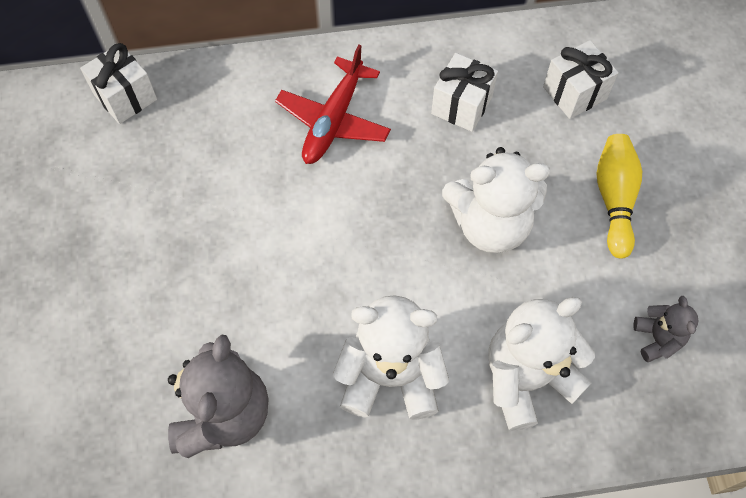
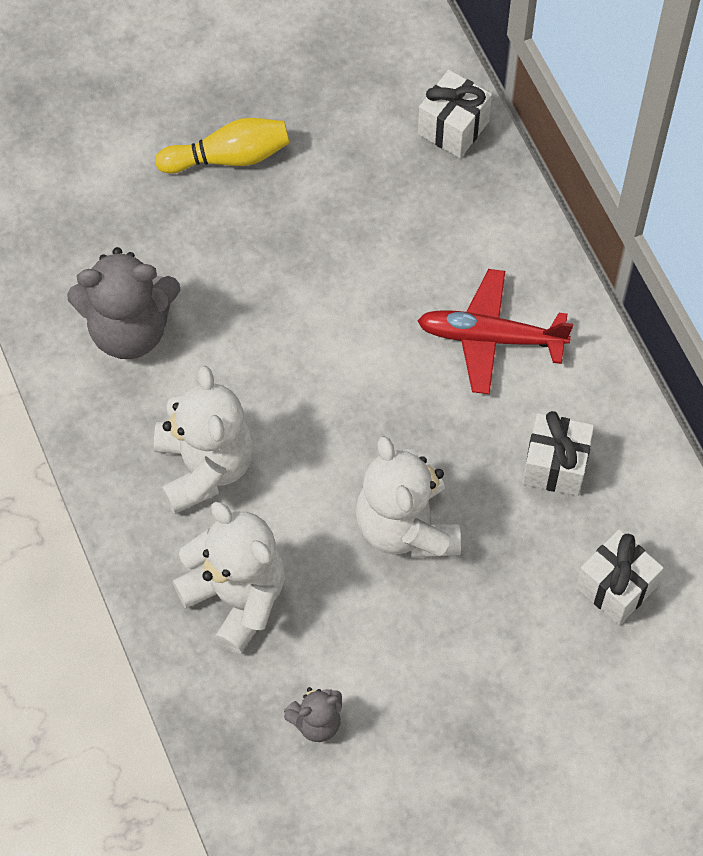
camera: 75 degrees right, 0 degrees up
(614, 200) = (479, 653): yellow bowling pin -> yellow bowling pin (228, 157)

